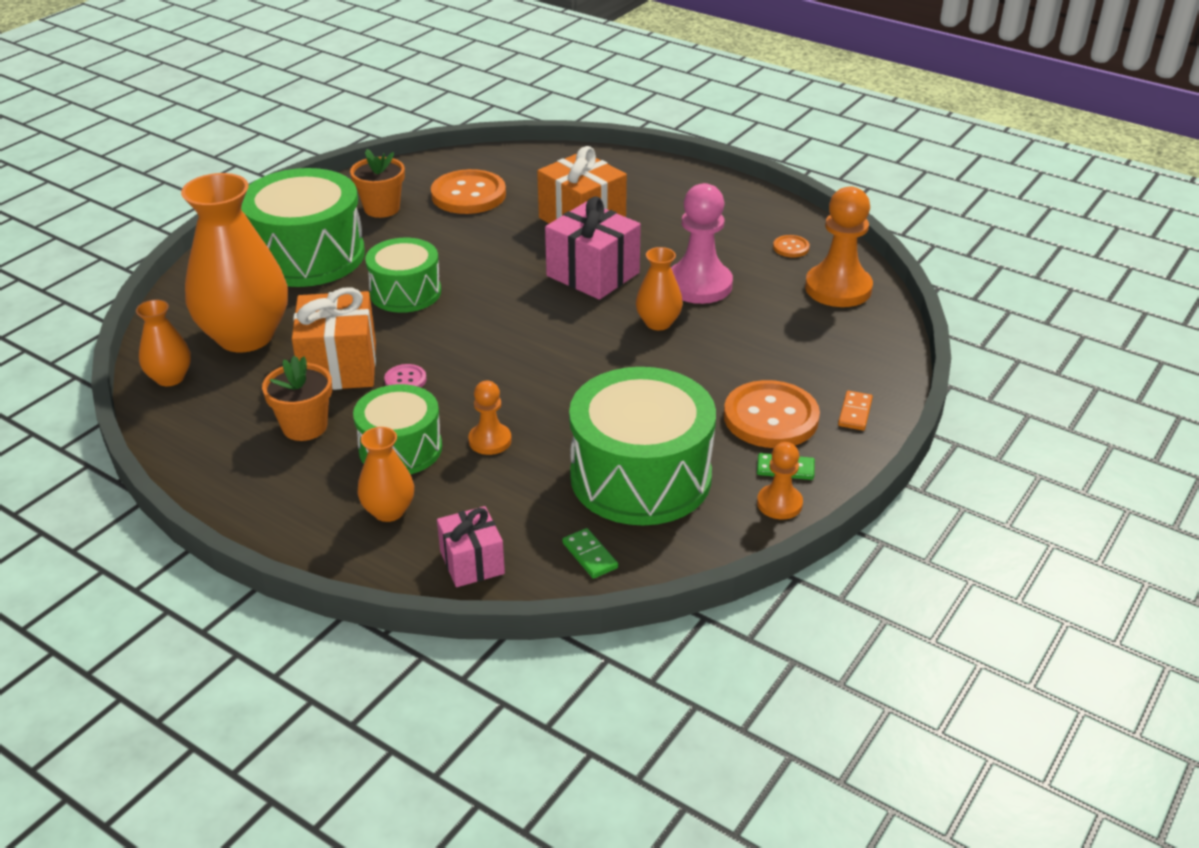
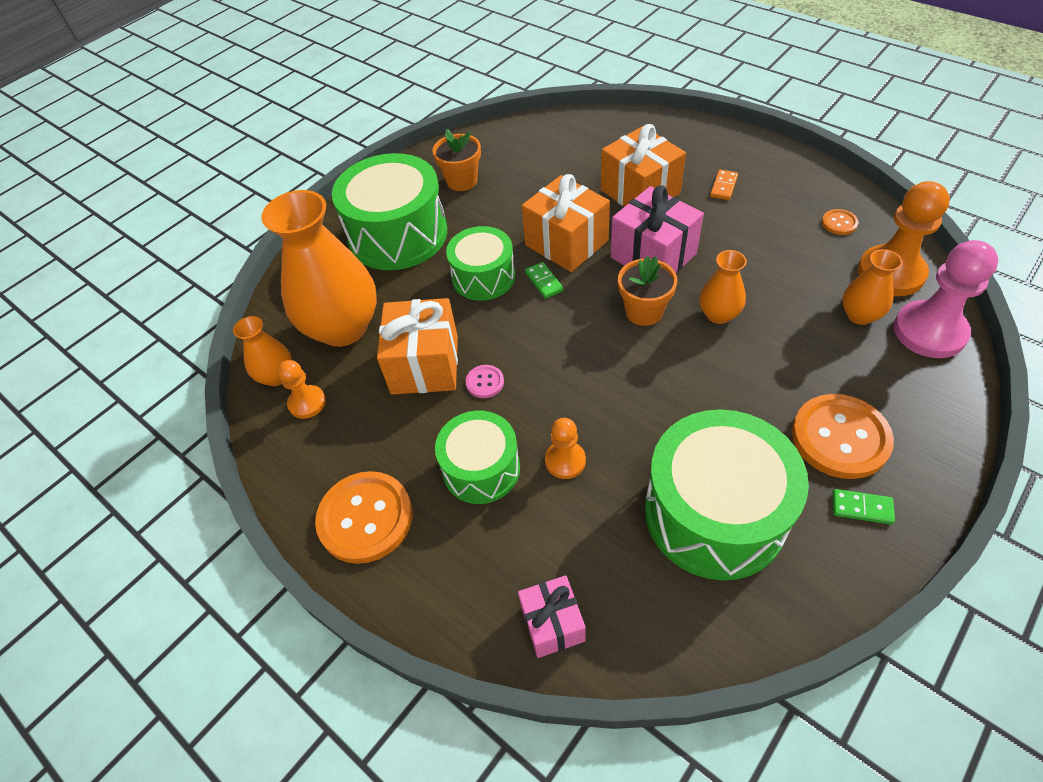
camera: 10 degrees right, 15 degrees up
(305, 426) = (393, 438): orange flower pot -> orange flower pot (644, 311)
(389, 511) = (471, 550): orange vase -> orange vase (859, 315)
(468, 195) = (537, 165): orange button -> orange button (365, 518)
(498, 263) = (566, 243): none -> orange gift
(590, 555) = (670, 620): green domino -> green domino (544, 282)
(699, 285) = (754, 268): pink pawn -> pink pawn (929, 331)
(779, 503) = (860, 556): orange pawn -> orange pawn (307, 403)
(855, 413) = (926, 433): orange domino -> orange domino (723, 186)

